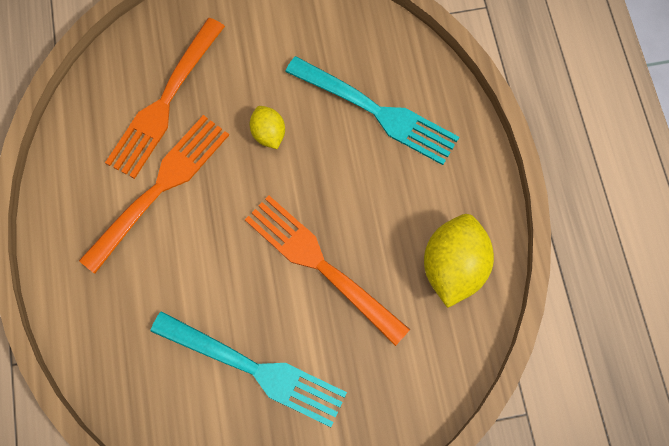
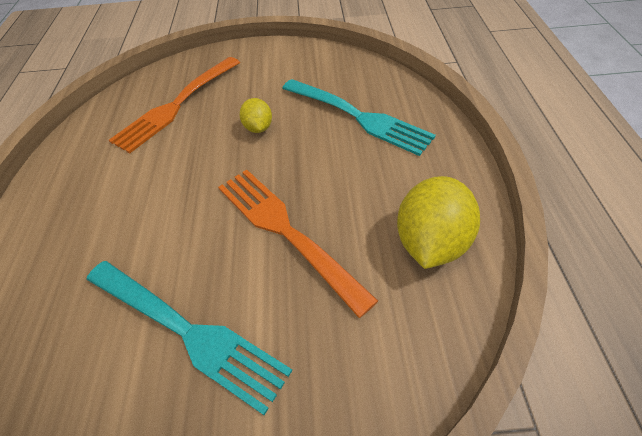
camera: 10 degrees right, 20 degrees down
(159, 189) = (148, 161): orange fork -> none

